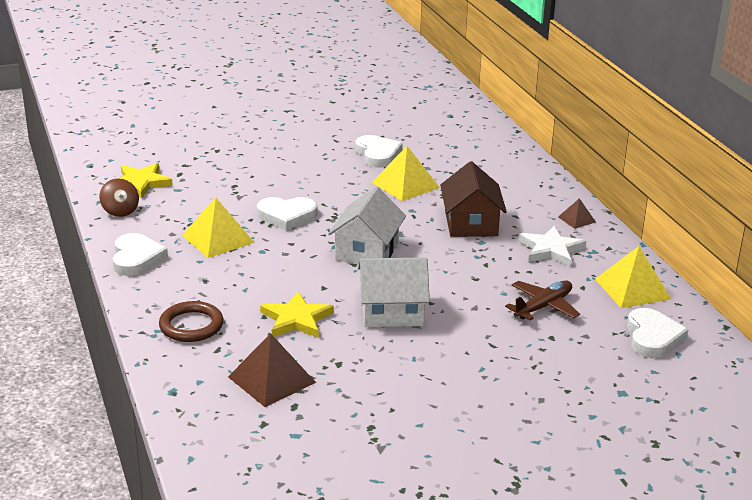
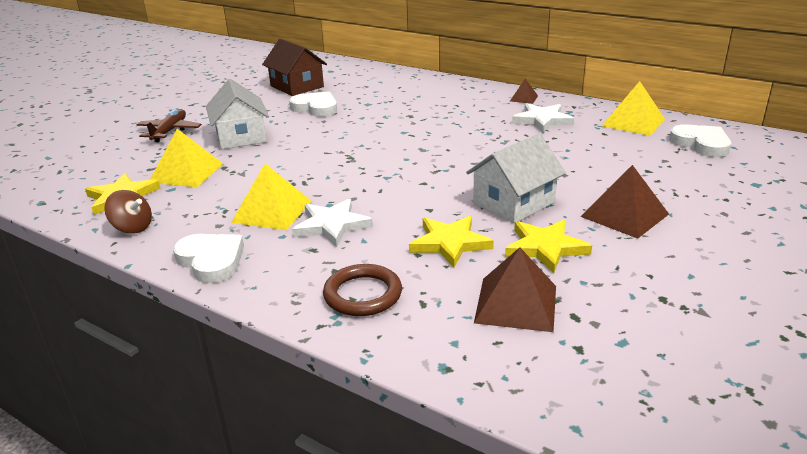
camera: 35 degrees left, 0 degrees up
(240, 268) = (332, 225): none -> white star
(287, 216) = (309, 171): white heart -> none
(354, 355) = (545, 248): none -> yellow star
(367, 251) = (418, 170): white house -> white house (241, 136)
(405, 185) = (370, 118): yellow pyramid -> yellow pyramid (186, 173)
(457, 361) = (624, 215): none -> brown pyramid
(471, 223) = (461, 125): brown house -> brown house (297, 86)
(543, 307) = (605, 154): brown plane -> brown plane (170, 131)

